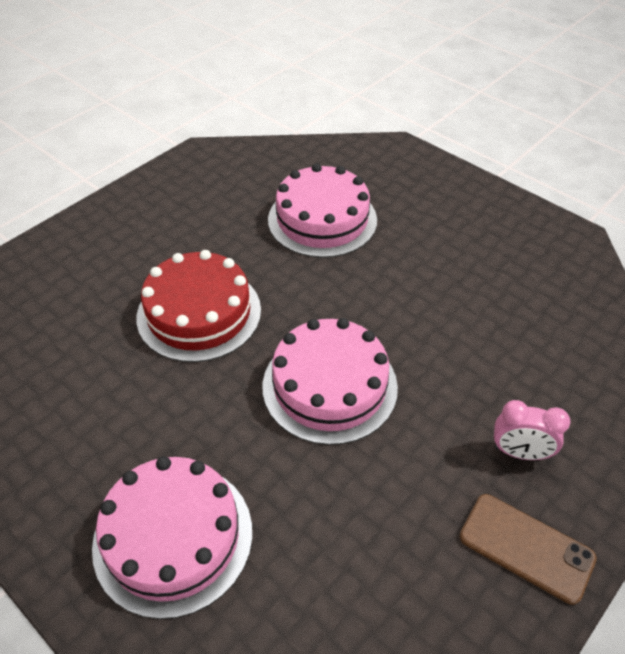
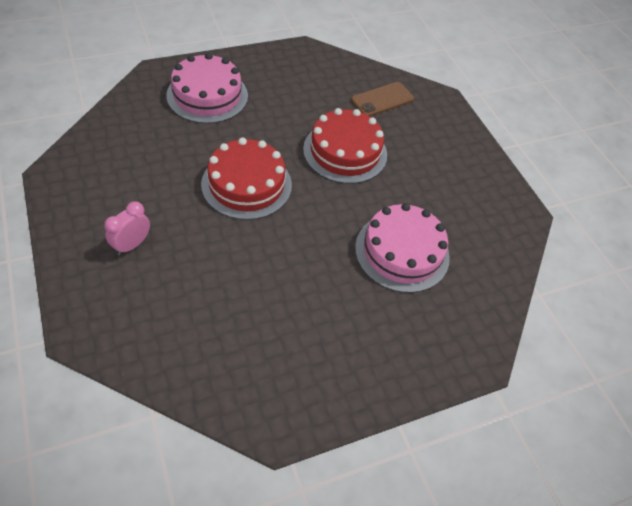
camera: 110 degrees right, 5 degrees up
(329, 386) = (246, 184): pink cake -> red cake
(526, 547) = (84, 212): brown phone -> brown phone (382, 100)

